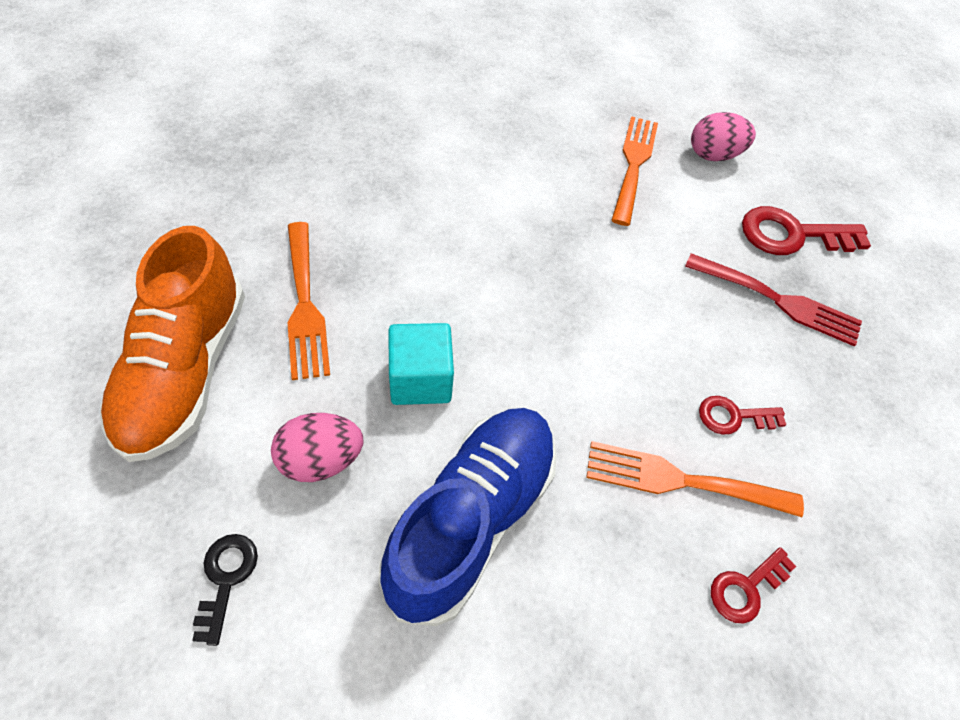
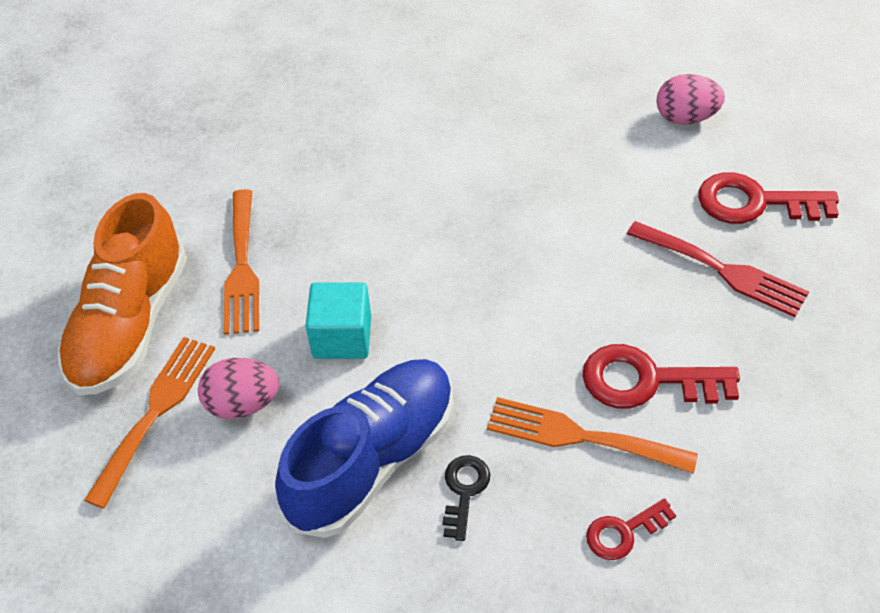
camera: 15 degrees right, 5 degrees down
(226, 579) = (153, 495): black key -> black key (464, 491)
(633, 164) = (594, 129): orange fork -> orange fork (155, 412)
(733, 417) = (646, 381): red key -> red key, size x1.77

